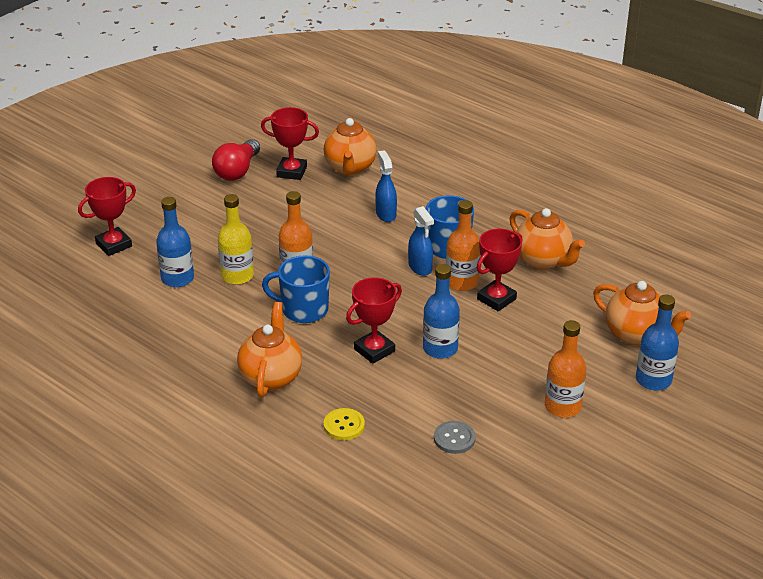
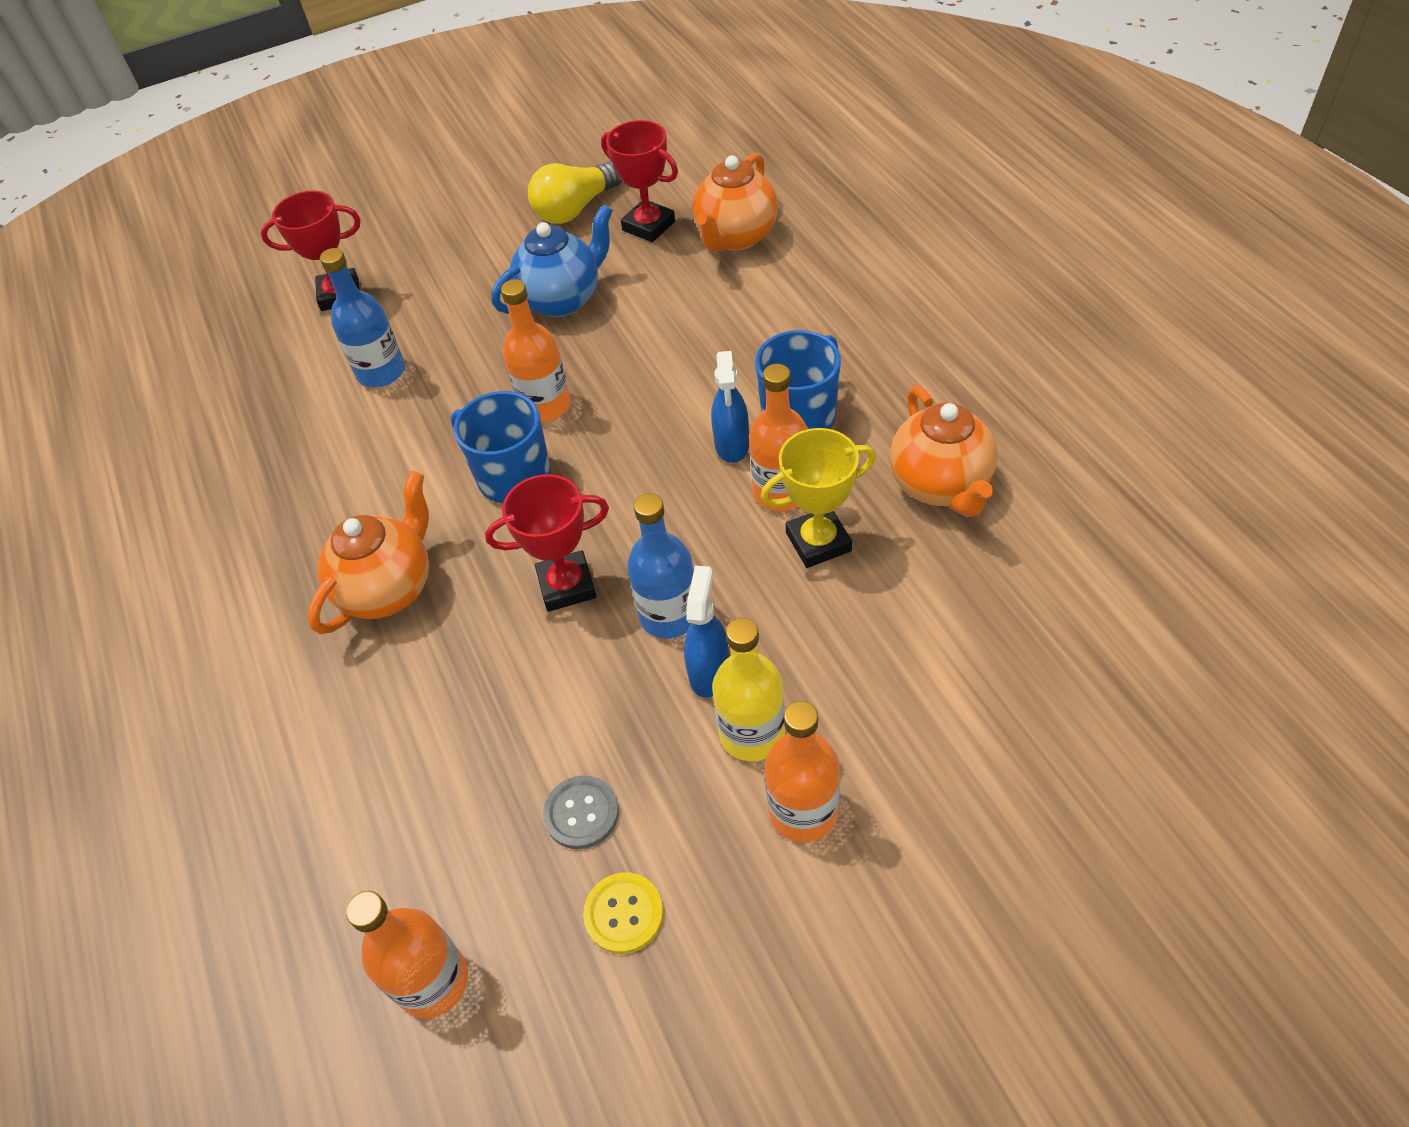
camera: 30 degrees right, 15 degrees up
(237, 171) = (575, 209): red light bulb -> yellow light bulb
(237, 276) = (461, 389): yellow bottle -> yellow bottle (752, 733)
(266, 219) = (562, 299): none -> blue teapot
(344, 425) = (431, 721): yellow button -> yellow button (624, 914)
(385, 214) = (739, 331): blue spray bottle -> blue spray bottle (709, 671)
(428, 522) = (433, 981): none -> orange bottle
(496, 299) = (818, 542): red trophy -> yellow trophy
(636, 335) = (1024, 694): orange teapot -> none
(653, 380) = (1003, 809): blue bottle -> none

